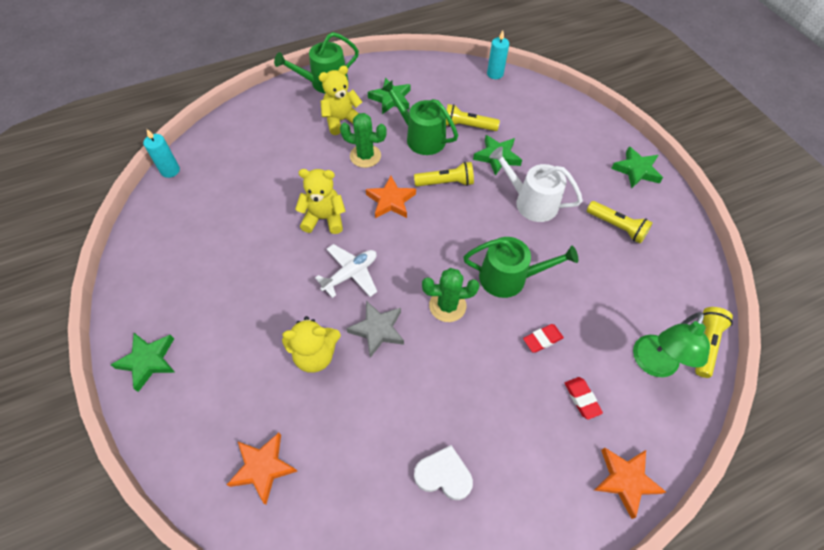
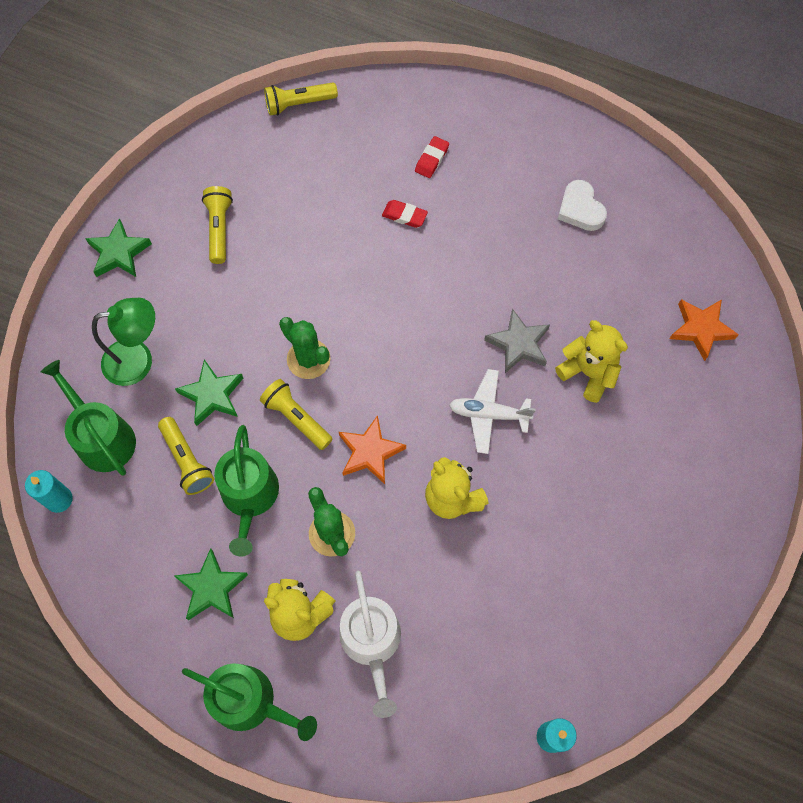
camera: 130 degrees left, 10 degrees up
(148, 361) = (730, 502): green star -> none
(447, 305) = (441, 308): green cactus -> green cactus (308, 359)
(509, 278) = (365, 280): green watering can -> green watering can (102, 437)
(531, 202) = (252, 320): white watering can -> white watering can (372, 642)
(625, 480) = (469, 101): orange star -> none
(652, 364) = (353, 129): green lamp -> green lamp (138, 360)

